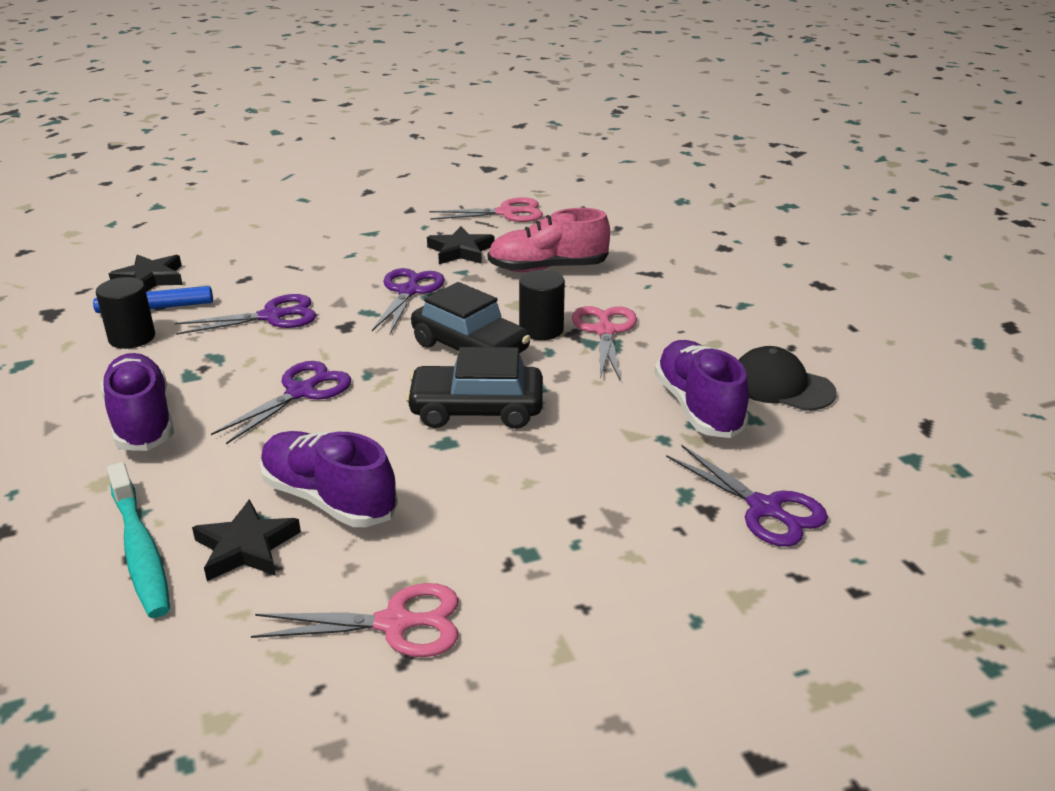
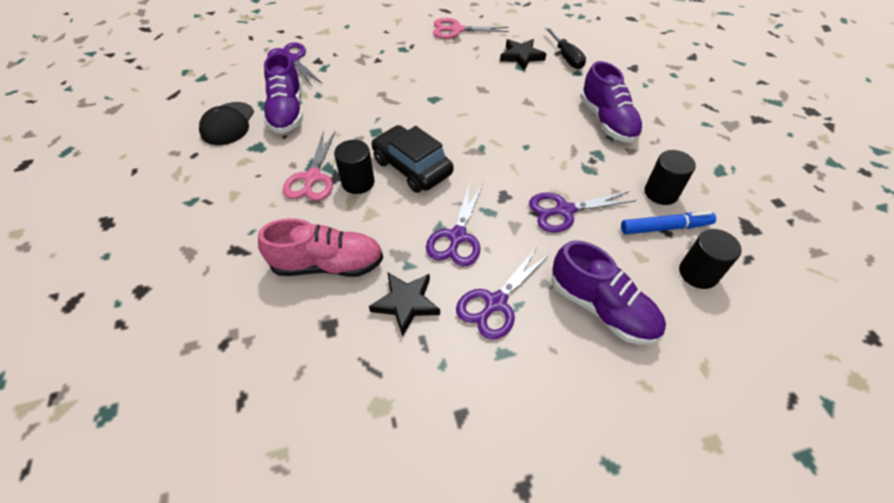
camera: 175 degrees left, 20 degrees up
(140, 550) = (566, 57): turquoise toothbrush -> black screwdriver
(150, 279) = (698, 273): black star -> black cylinder
(301, 392) = (520, 136): purple scissors -> purple scissors (495, 303)
(328, 499) = (490, 74): purple shoe -> purple shoe (601, 308)
(476, 409) = (414, 118): black car -> none
(506, 213) = (340, 394): pink scissors -> none
(781, 386) = (228, 124): black cap -> black cap turned 60 degrees clockwise

